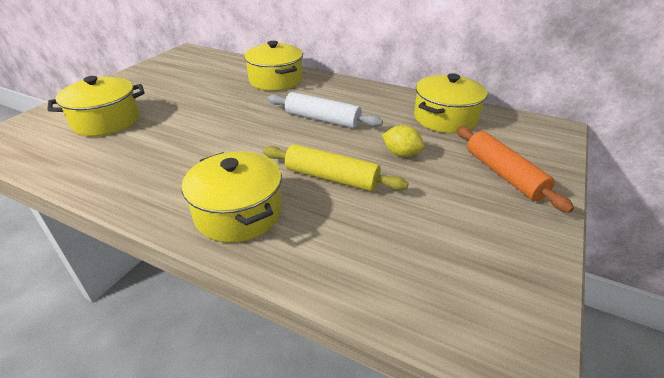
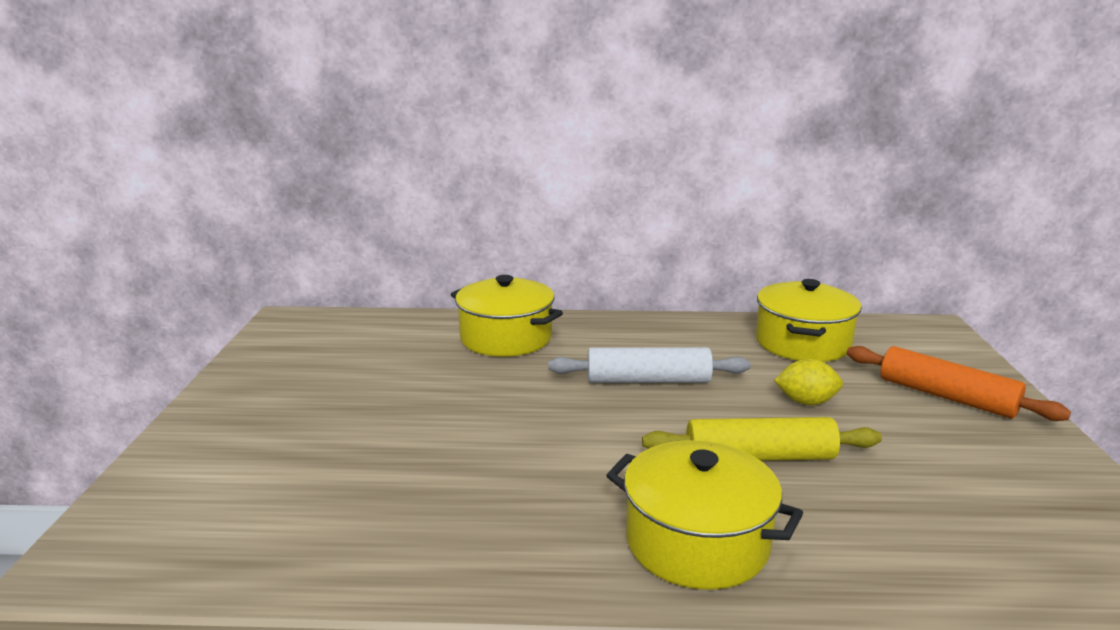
camera: 25 degrees left, 15 degrees down
(106, 121) = (289, 467): yellow pot -> none

